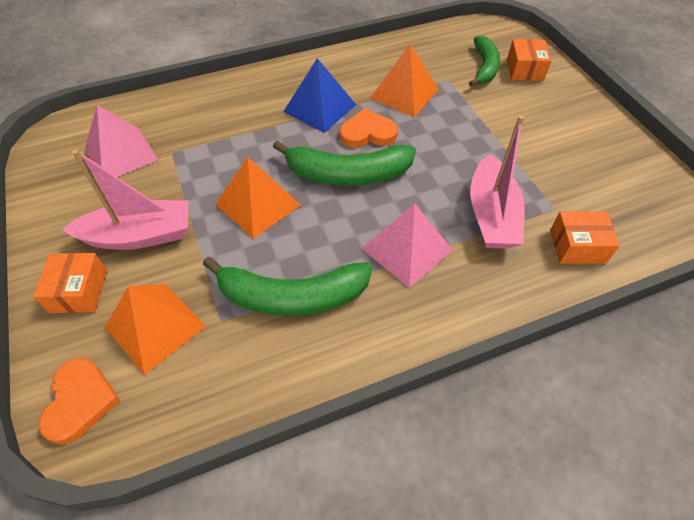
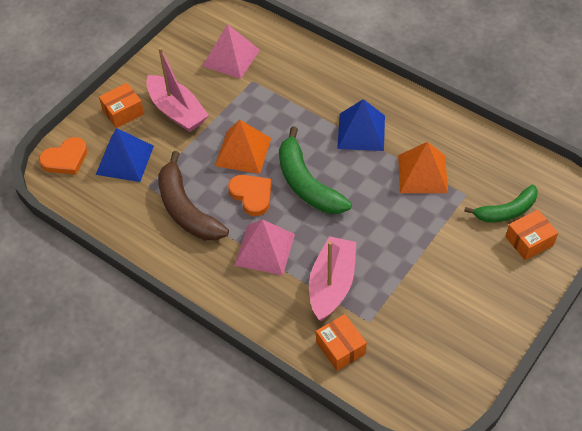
camera: 60 degrees right, 0 degrees up
(155, 327) = (124, 160): orange pyramid -> blue pyramid
(292, 296) = (186, 209): green banana -> brown banana
(368, 133) = (358, 174): orange heart -> orange heart (252, 195)
(491, 215) = (332, 284): pink boat -> pink boat turned 135 degrees clockwise

